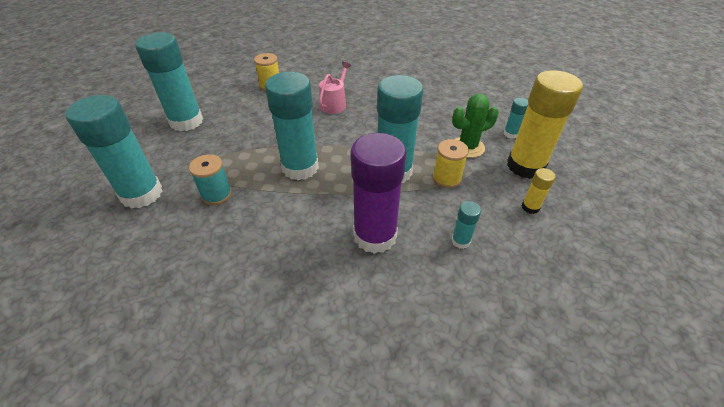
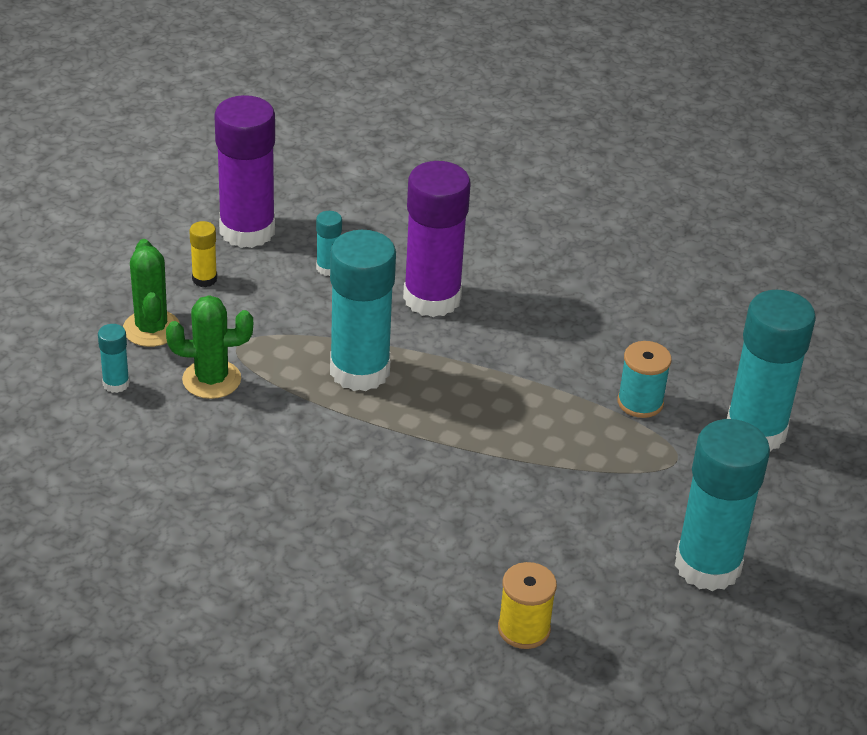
camera: 165 degrees left, 5 degrees down
(300, 167) = (505, 413): turquoise glue stick -> none
(334, 104) = (398, 536): pink watering can -> none
(446, 178) = (286, 341): yellow spool -> none
(525, 166) = (151, 329): yellow glue stick -> green cactus
(543, 258) = (247, 231): none -> purple glue stick

